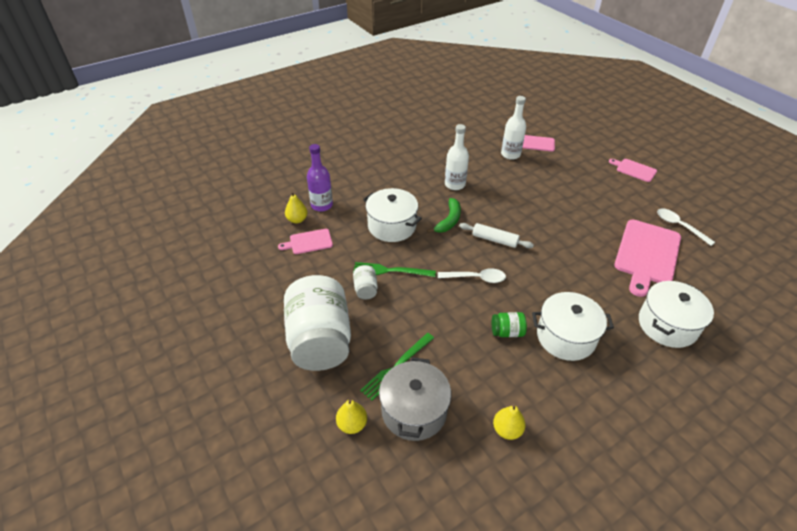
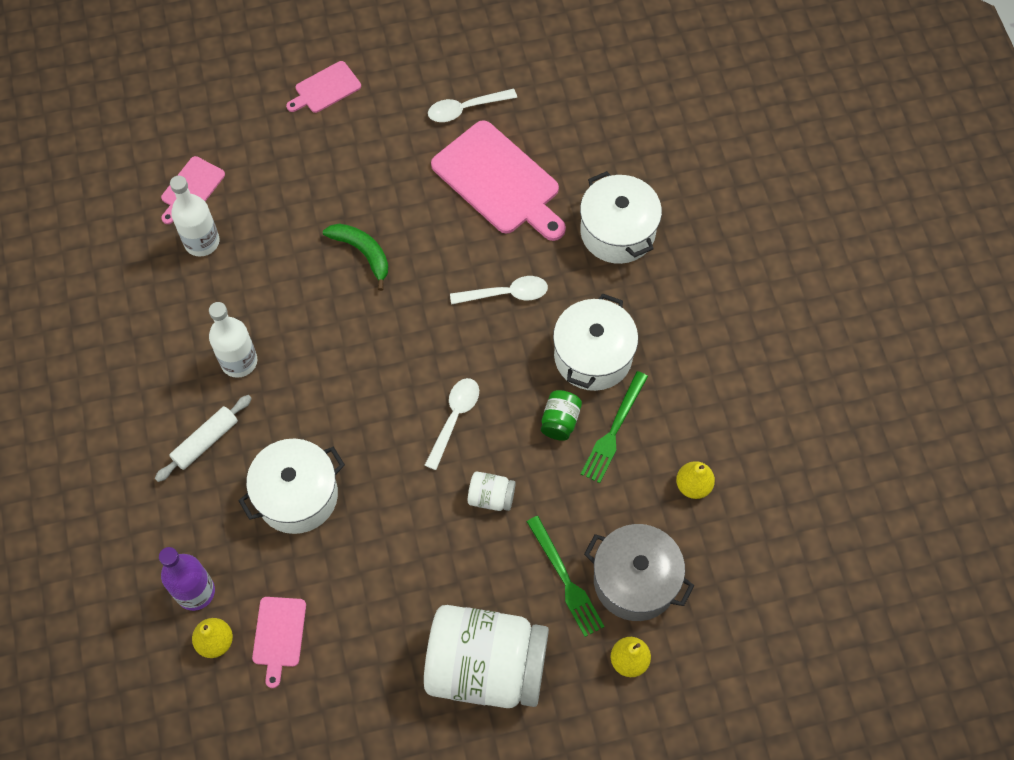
camera: 70 degrees left, 20 degrees up
(365, 289) = (416, 577): white jar -> white jar (491, 497)
(391, 271) = (393, 530): green fork -> green fork (614, 430)
(449, 220) = (321, 406): green banana -> green banana (362, 253)
(494, 240) = (390, 359): white rolling pin -> white rolling pin (205, 441)
(575, 279) = (506, 294): none -> white spoon

